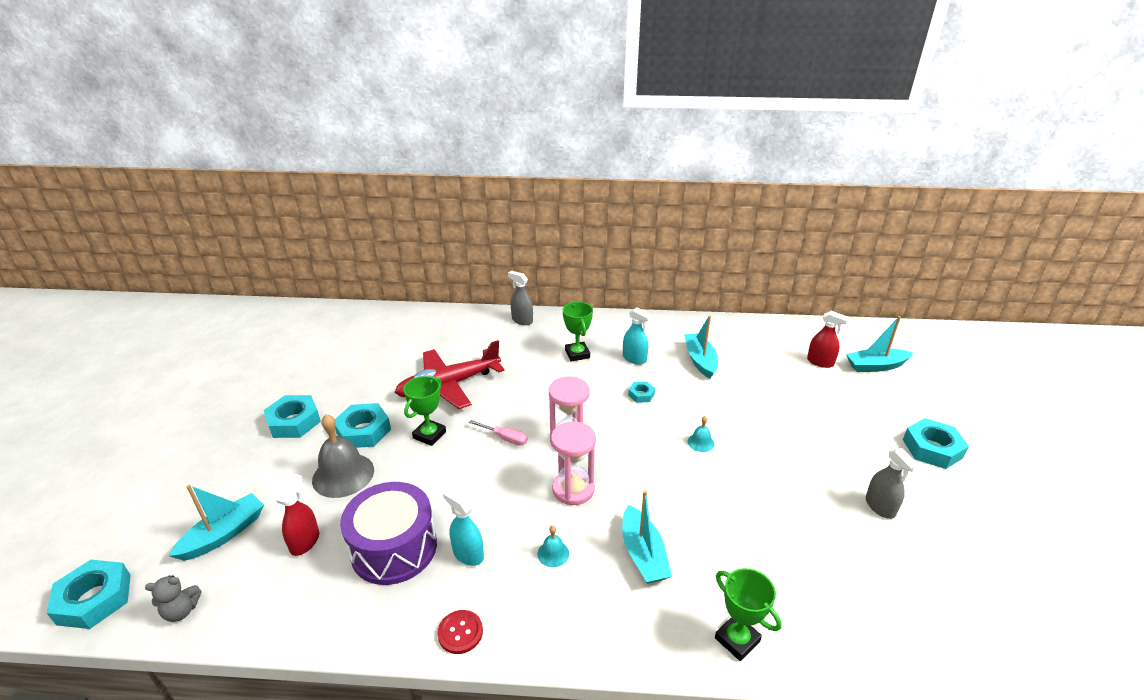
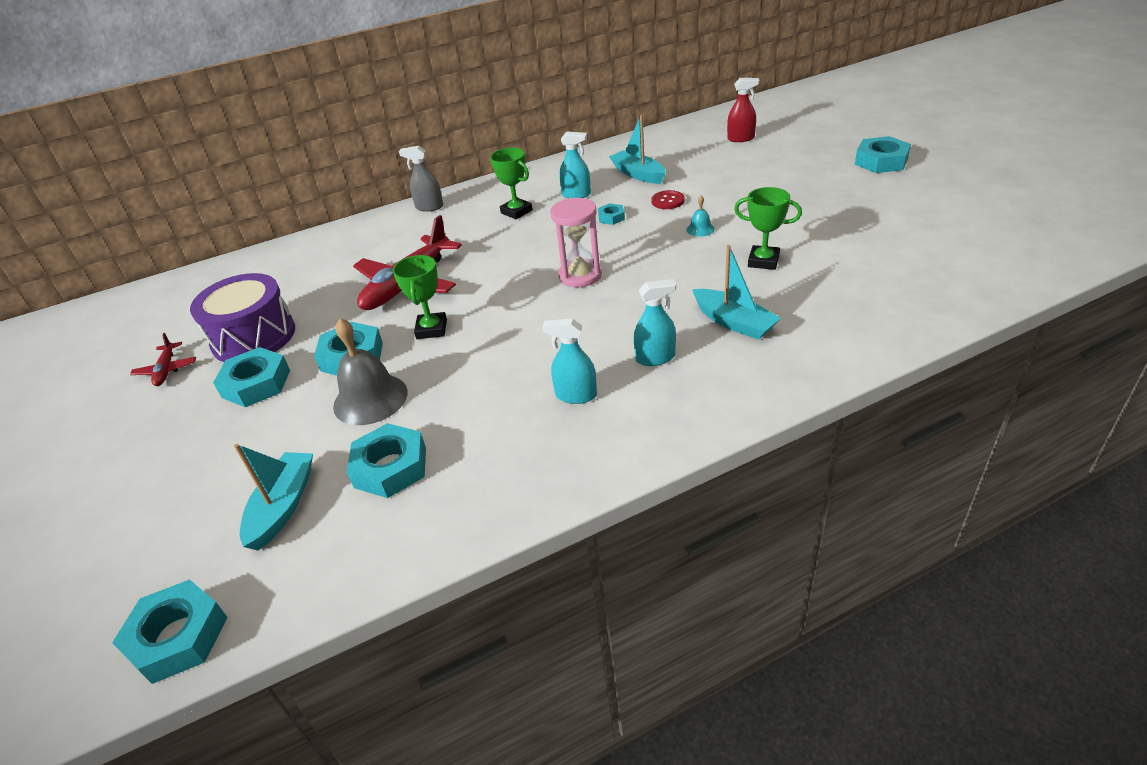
camera: 25 degrees left, 5 degrees up
(181, 611) = (308, 588): grey teddy bear -> none
(259, 381) = (166, 370): none -> red plane
(305, 542) = (390, 467): red spray bottle -> turquoise nut
(394, 548) = (495, 426): purple drum -> purple drum (254, 337)
(460, 632) = (632, 451): red button -> red button (667, 201)
(505, 438) = (515, 299): pink screwdriver -> none
(553, 553) = (655, 358): turquoise bell -> turquoise spray bottle
(573, 489) = (623, 307): pink hourglass -> none
(737, 639) = (865, 339): green trophy -> green trophy (763, 261)
(876, 366) = (787, 125): turquoise boat -> none
(880, 507) = (881, 212): grey spray bottle -> none

